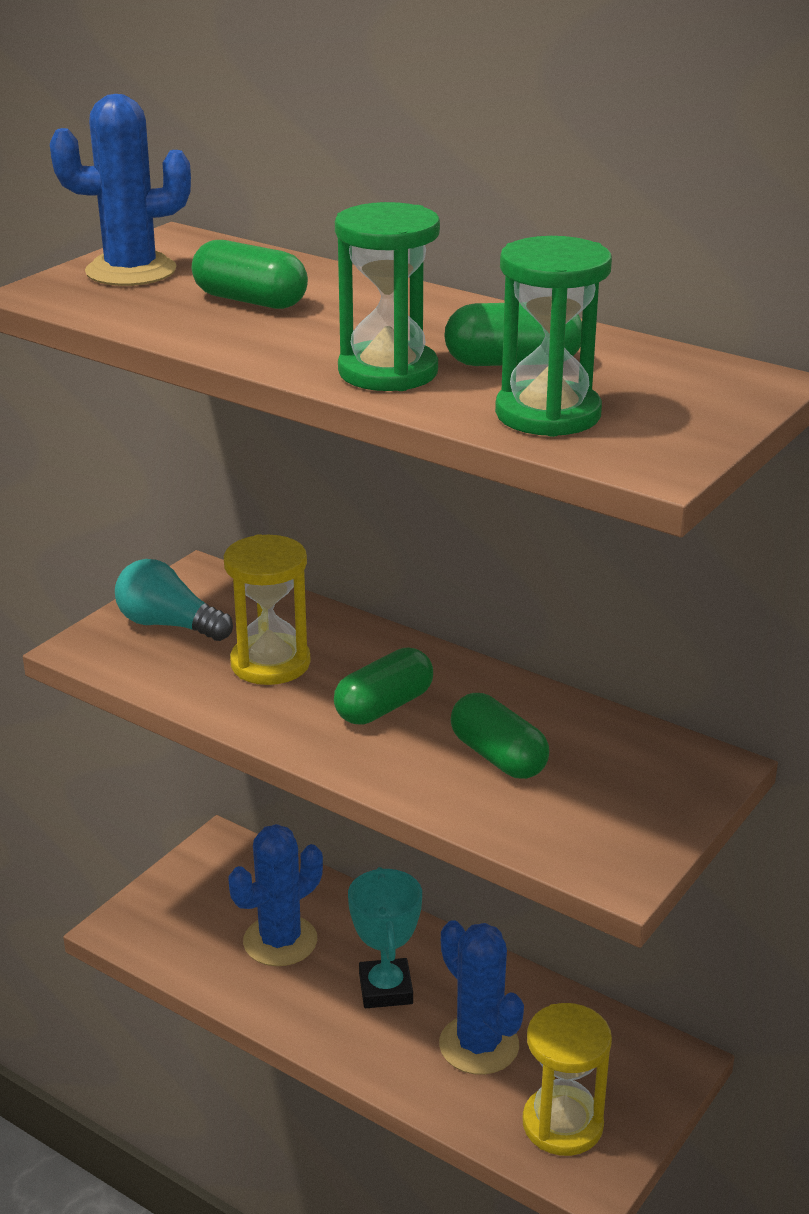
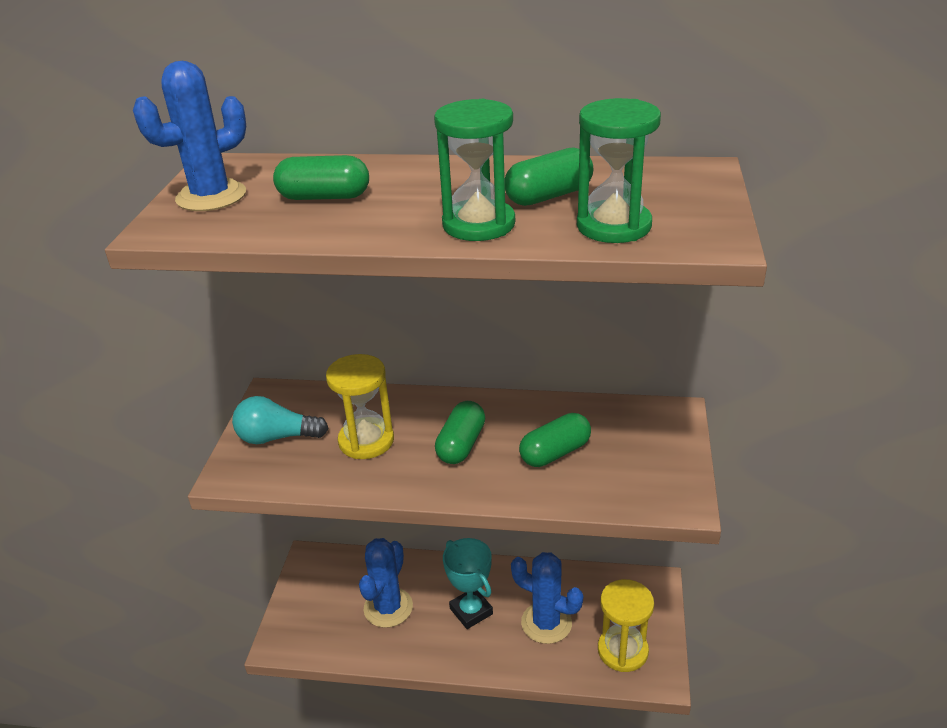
camera: 25 degrees left, 5 degrees up
(498, 757) = (555, 453): green capsule -> green capsule turned 60 degrees counterclockwise

